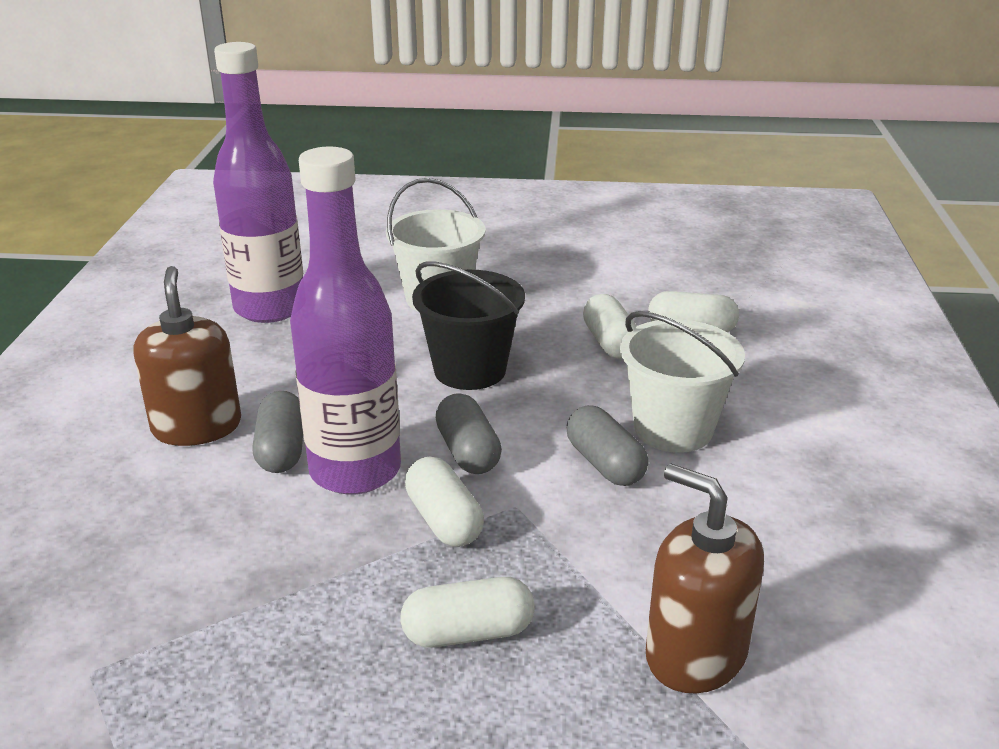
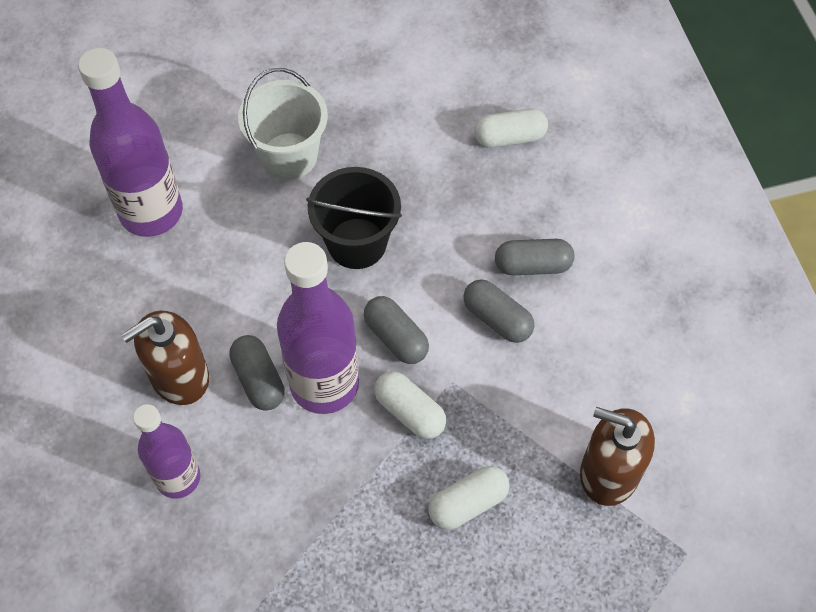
camera: 20 degrees left, 30 degrees up
(122, 509) = (178, 478): none -> purple bottle
(197, 427) = (179, 376): brown soap dispenser -> brown soap dispenser turned 90 degrees counterclockwise
(610, 342) = (452, 174): white capsule -> none
(673, 429) = (532, 265): white bucket -> grey capsule

